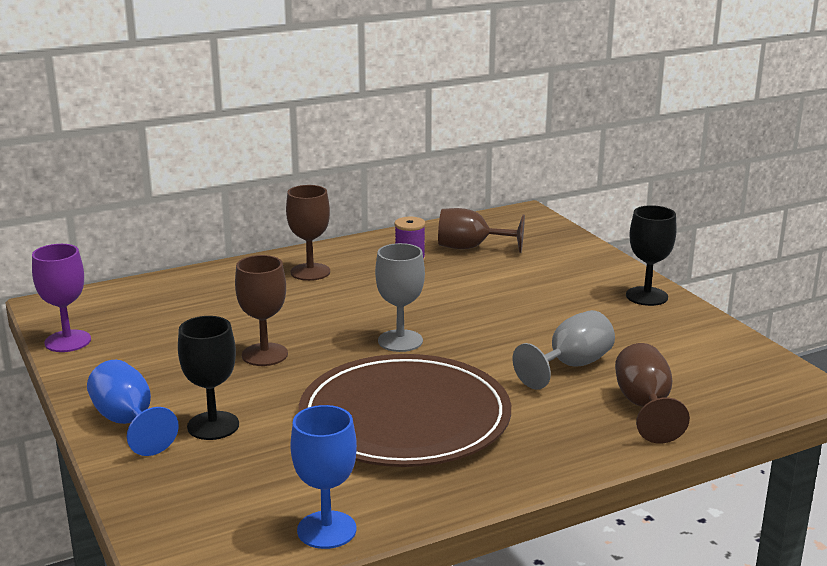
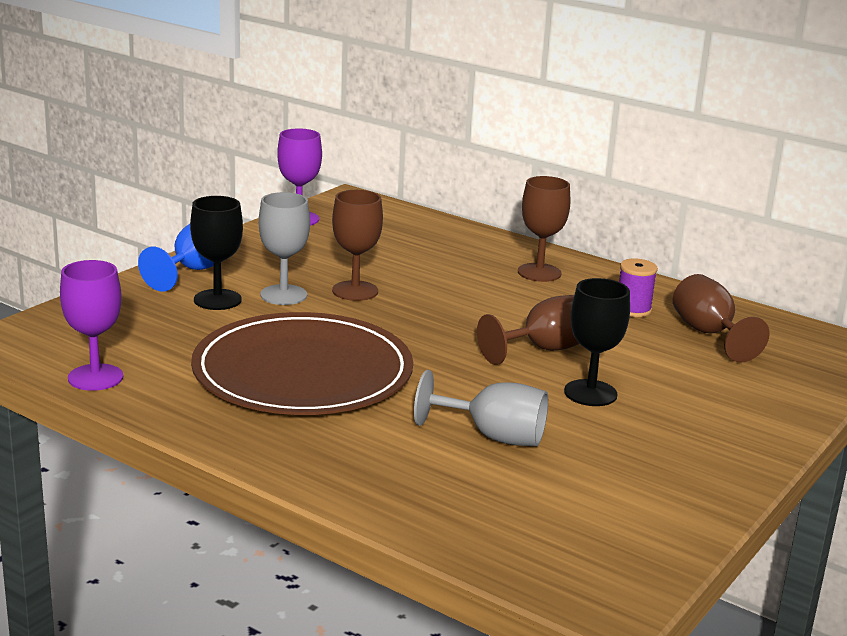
camera: 60 degrees right, 0 degrees up
(326, 530) = (95, 377): blue goblet -> purple goblet
(400, 341) = (447, 341): grey goblet -> grey goblet (283, 295)
(645, 407) = (446, 493): brown goblet -> brown goblet (544, 349)
(646, 296) = (728, 456): black goblet -> black goblet (590, 393)

